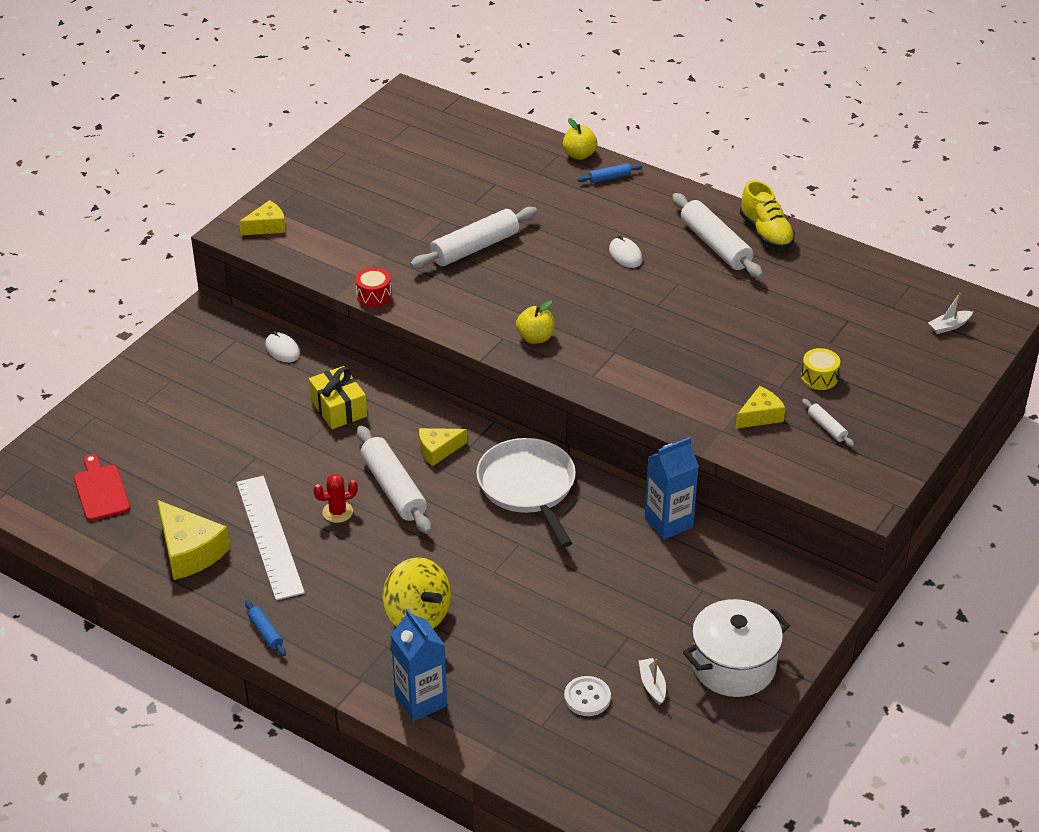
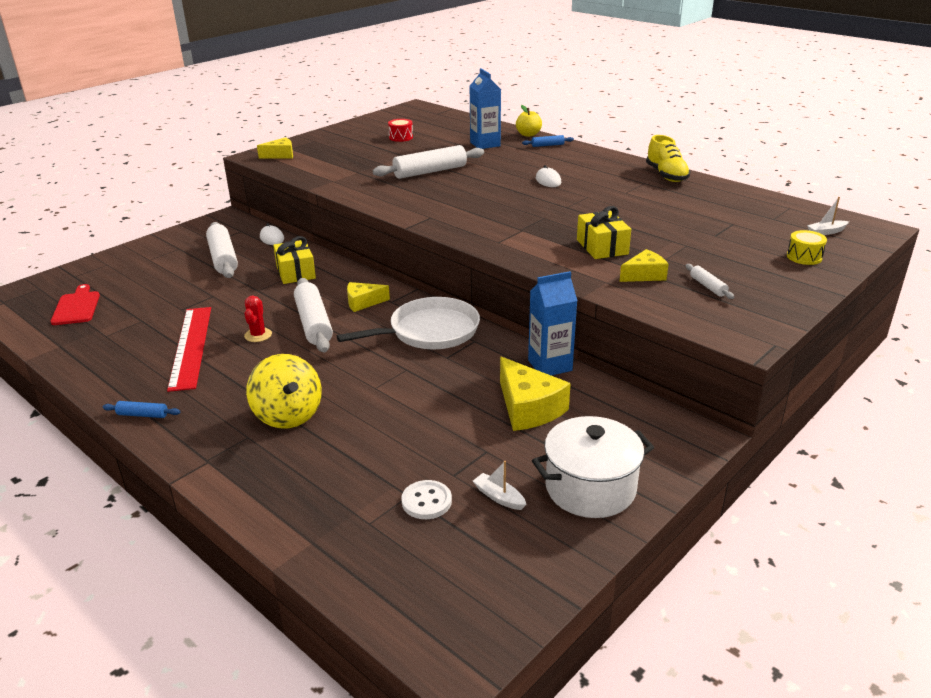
camera: 10 degrees right, 10 degrees down
(189, 551) = (117, 351): yellow cheese -> yellow cheese (528, 408)
(265, 632) = (142, 415): blue rolling pin -> blue rolling pin turned 60 degrees counterclockwise
(269, 536) = (191, 346): white ruler -> red ruler
(337, 512) = (258, 335): red cactus -> red cactus turned 75 degrees counterclockwise
(374, 296) = (338, 190): red drum -> red drum (401, 137)
(421, 701) = (255, 486): blue carton -> blue carton (485, 144)
(528, 487) = (430, 331): white pan -> white pan turned 75 degrees clockwise
(535, 338) = (457, 218): yellow apple -> none
(652, 685) = (499, 497): white boat -> white boat turned 45 degrees counterclockwise
(709, 374) = (602, 247): none -> yellow gift
(715, 245) = (623, 179): white rolling pin -> white rolling pin (223, 258)
(819, 377) = (703, 255): yellow drum -> yellow drum (804, 257)

